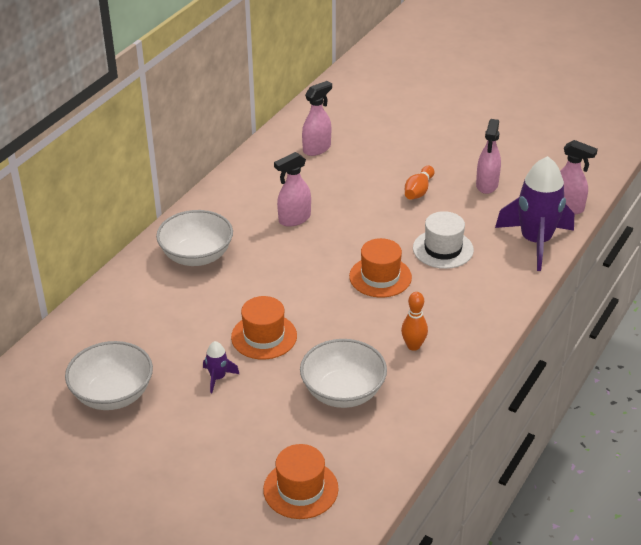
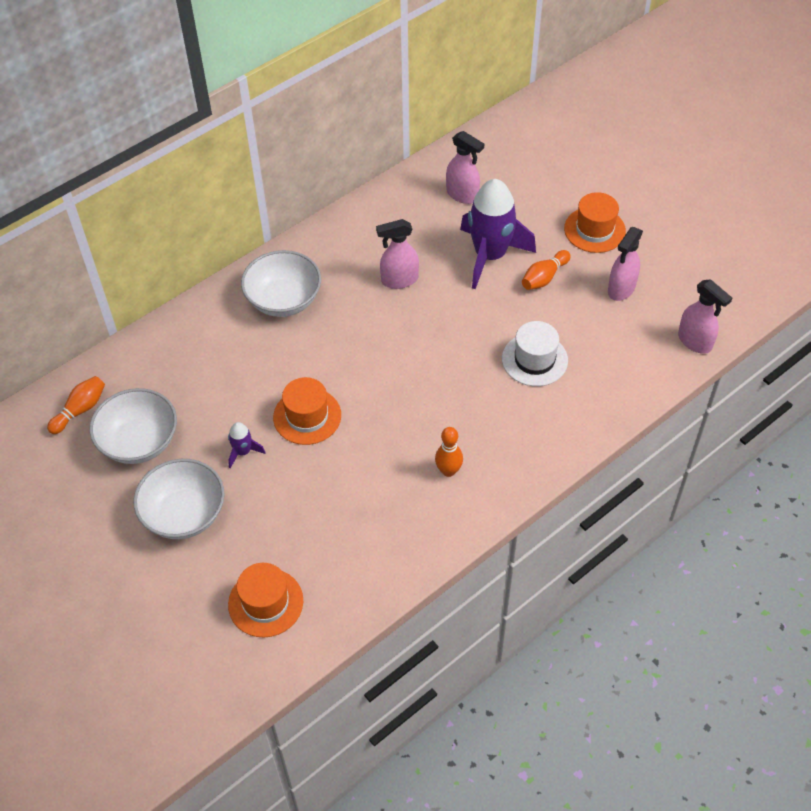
camera: 20 degrees right, 15 degrees up
(40, 384) = (80, 410): none -> orange bowling pin
(317, 148) = (462, 195): pink spray bottle -> pink spray bottle turned 60 degrees clockwise
(343, 392) = (354, 505): white bowl -> white bowl (184, 514)
(380, 277) = (454, 376): orange hat -> orange hat (594, 230)
(535, 242) = (638, 377): purple rocket -> purple rocket (490, 256)

